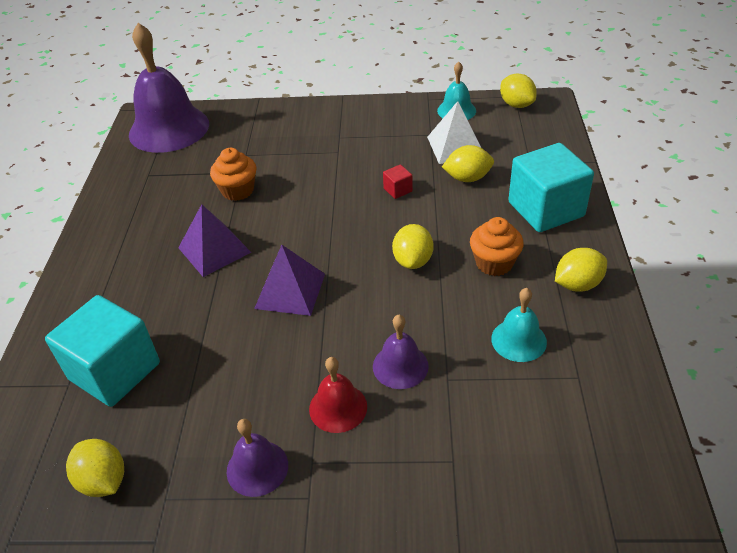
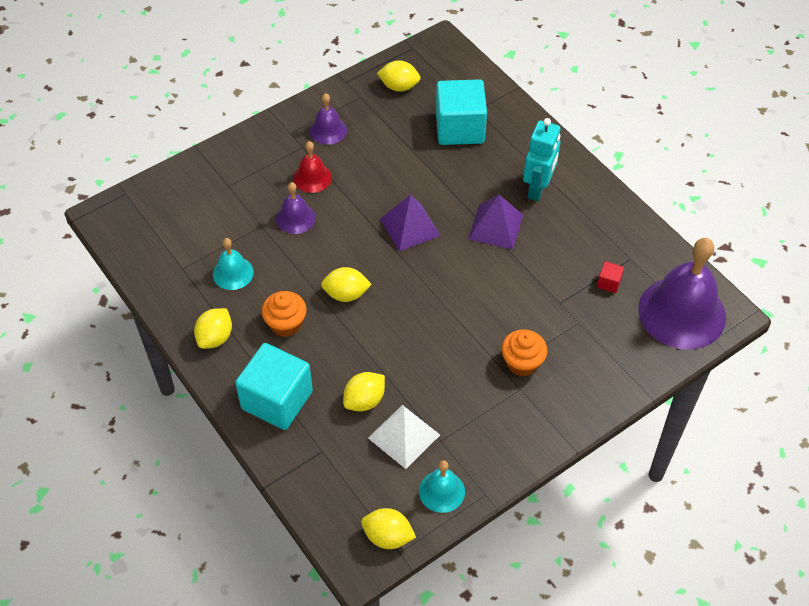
camera: 140 degrees right, 10 degrees up
(134, 262) = (538, 189): none -> turquoise robot
(238, 190) = (539, 283): orange cupcake -> orange cupcake (522, 363)
(398, 190) = (412, 354): red cube -> red cube (609, 283)
(413, 261) = (346, 294): yellow lemon -> yellow lemon turned 60 degrees counterclockwise

